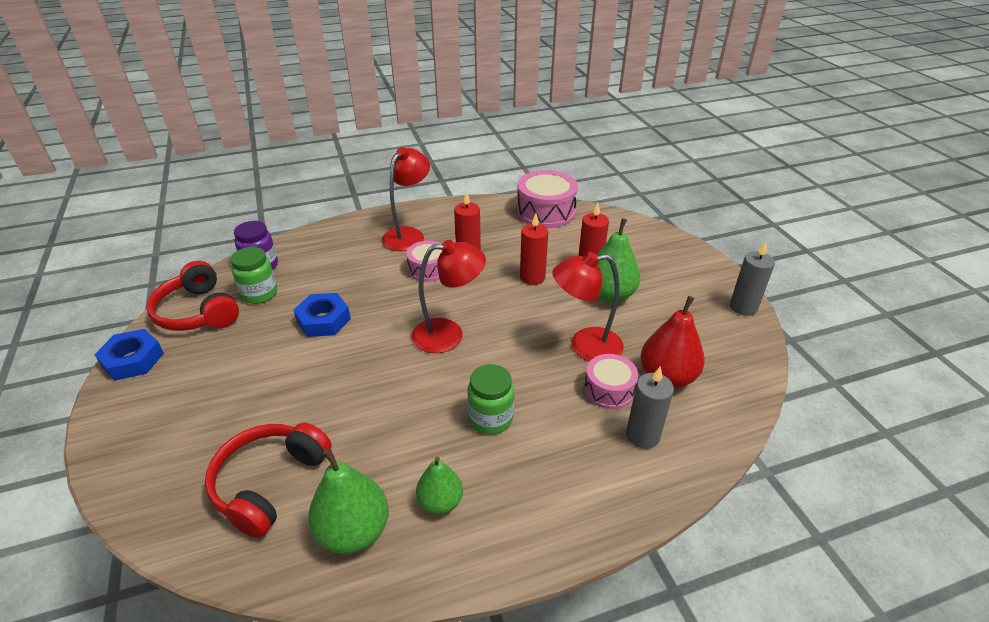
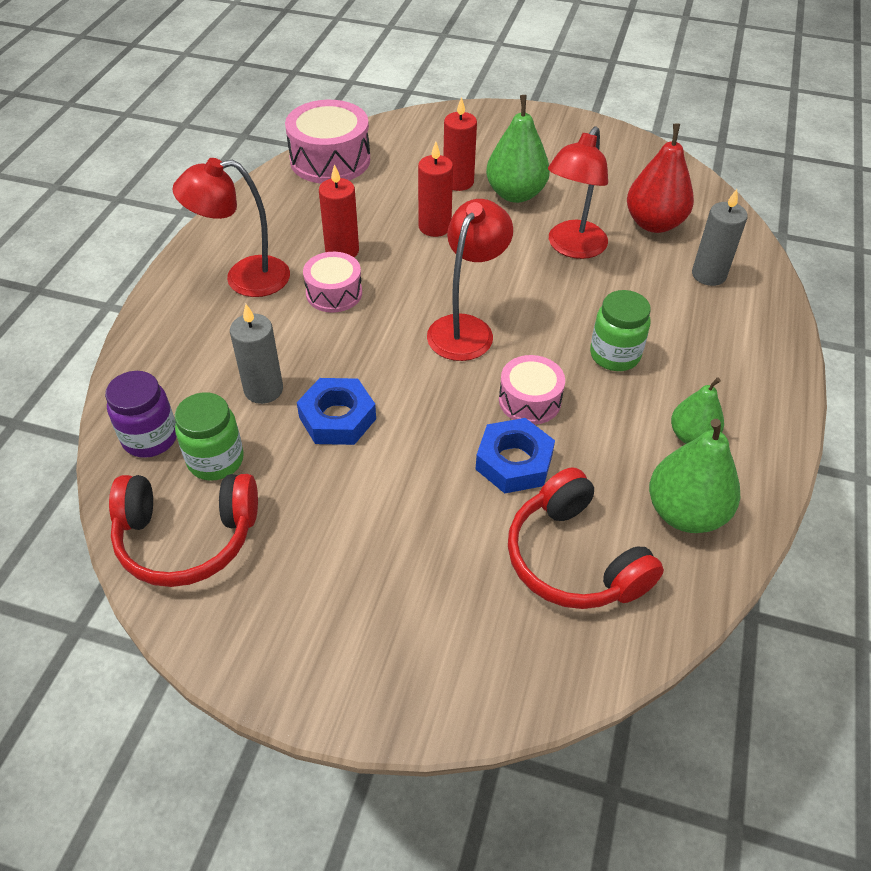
camera: 55 degrees left, 10 degrees up
(133, 360) = (226, 641): blue nut -> blue nut (514, 462)
(408, 235) = (244, 278): red lamp -> red lamp turned 75 degrees counterclockwise
(609, 390) = (640, 264): pink drum -> pink drum (529, 400)
(743, 307) = (609, 134): grey candle -> grey candle (263, 390)

